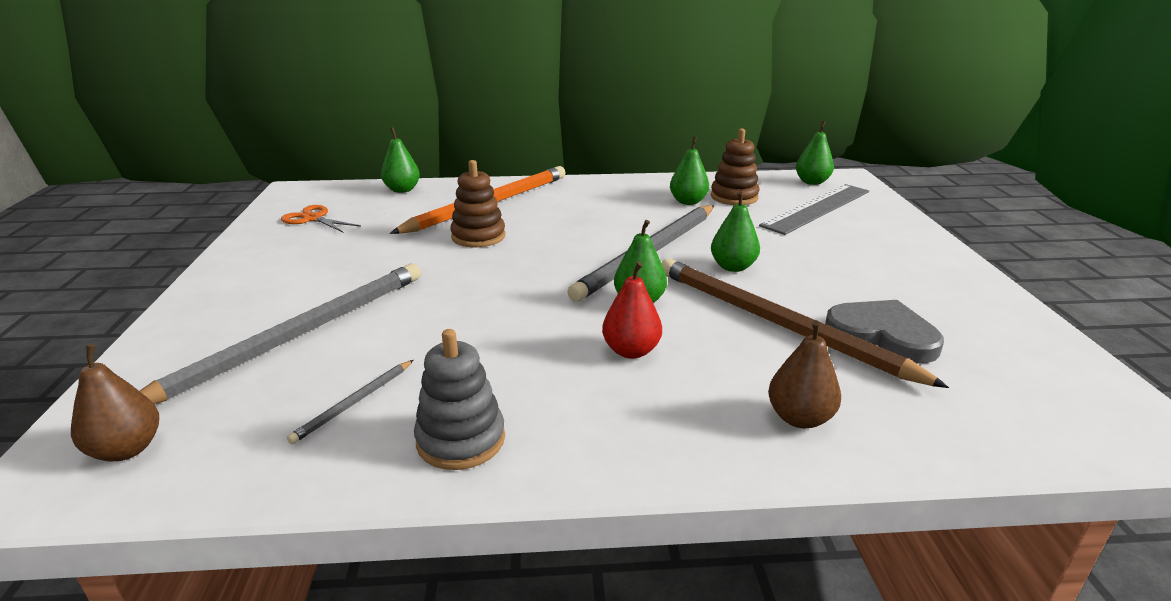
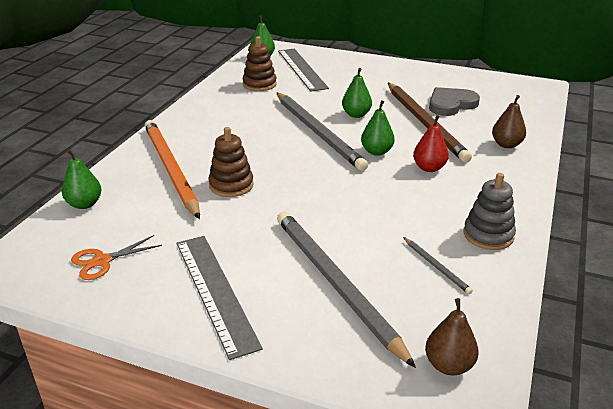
camera: 65 degrees left, 5 degrees up
(272, 274) = (215, 292): none -> grey ruler
(688, 202) = (251, 99): green pear -> none
(776, 323) = (425, 123): brown pencil -> brown pencil turned 90 degrees counterclockwise

